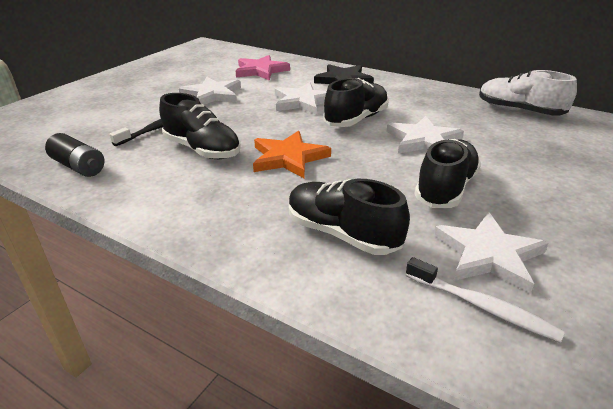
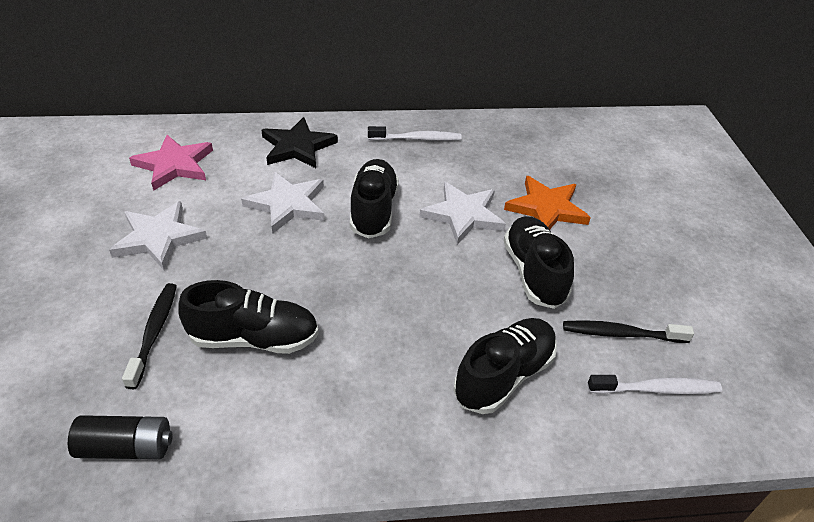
camera: 40 degrees left, 10 degrees up
(288, 158) = (362, 303): orange star -> orange star (546, 208)
(342, 234) = (504, 376): black shoe -> black shoe turned 135 degrees clockwise
(435, 96) = (417, 139): none -> white toothbrush
(488, 255) = (621, 334): white star -> black toothbrush
(519, 111) = (508, 134): white shoe -> none

